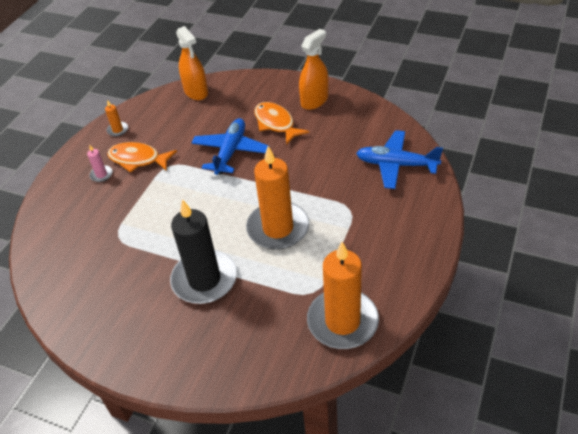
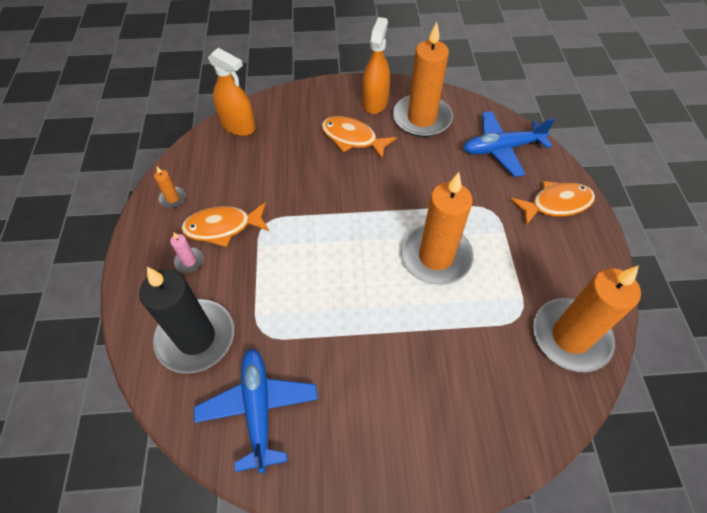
camera: 30 degrees left, 10 degrees up
(204, 279) = (399, 347): black candle -> black candle (196, 338)
(230, 152) = (325, 185): blue plane -> blue plane (258, 409)
(344, 123) = (421, 118): none -> orange candle
(410, 221) = (556, 204): none -> orange fish

